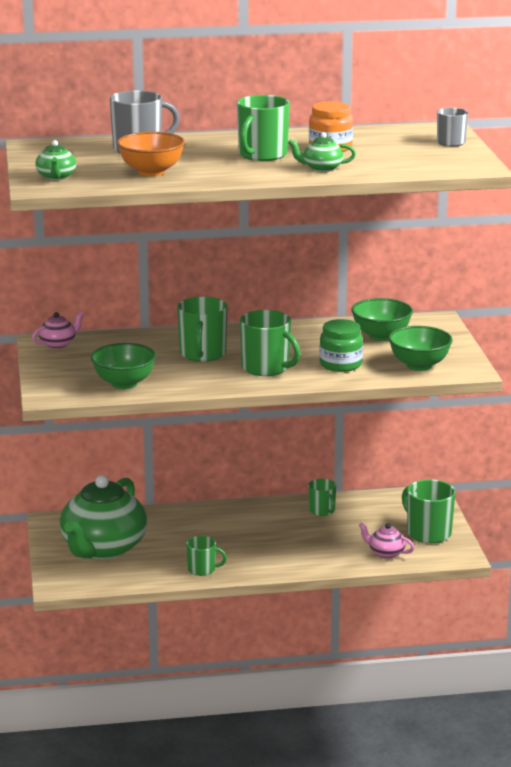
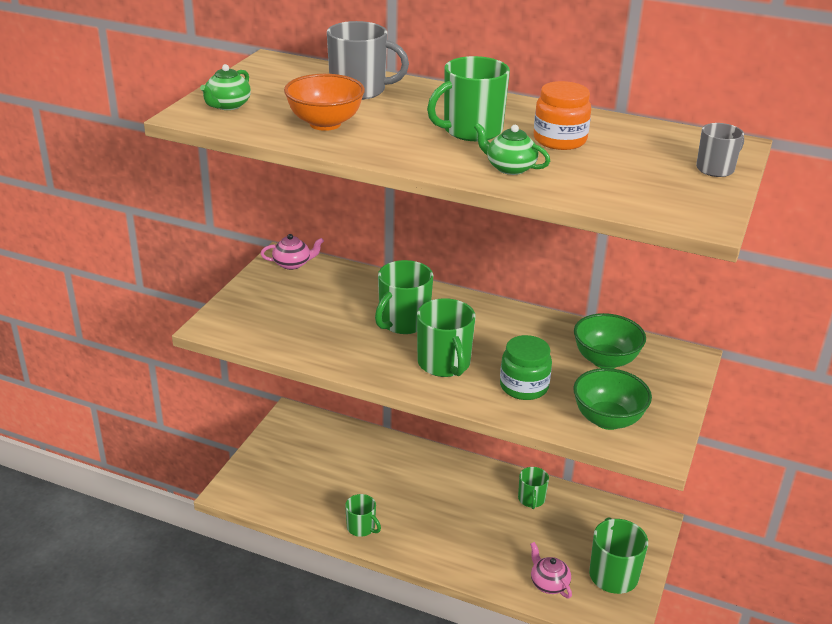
camera: 30 degrees right, 10 degrees up
(103, 549) = (302, 464): green teapot -> none
(124, 383) = (292, 335): green bowl -> none

